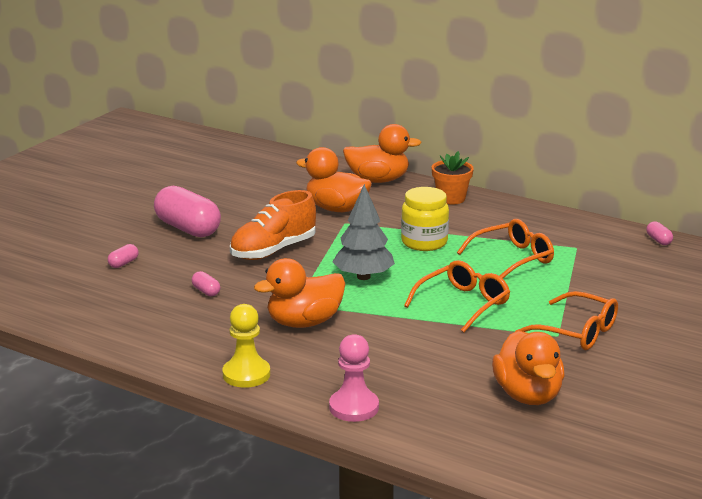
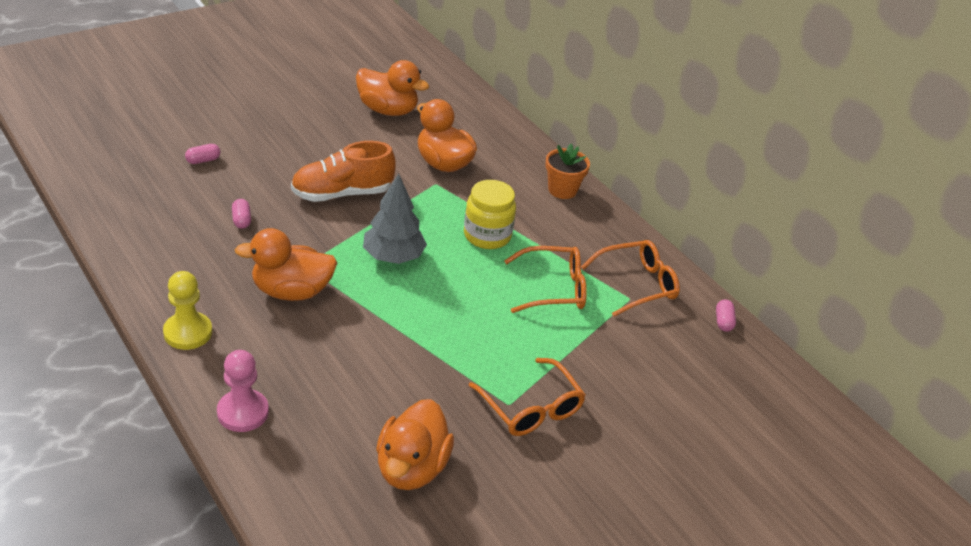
camera: 20 degrees right, 15 degrees up
(188, 229) = (292, 140): pink capsule -> none
(378, 180) = (513, 142): orange duck -> orange duck (388, 110)
(463, 304) = (455, 327): orange glasses -> orange glasses (637, 284)

